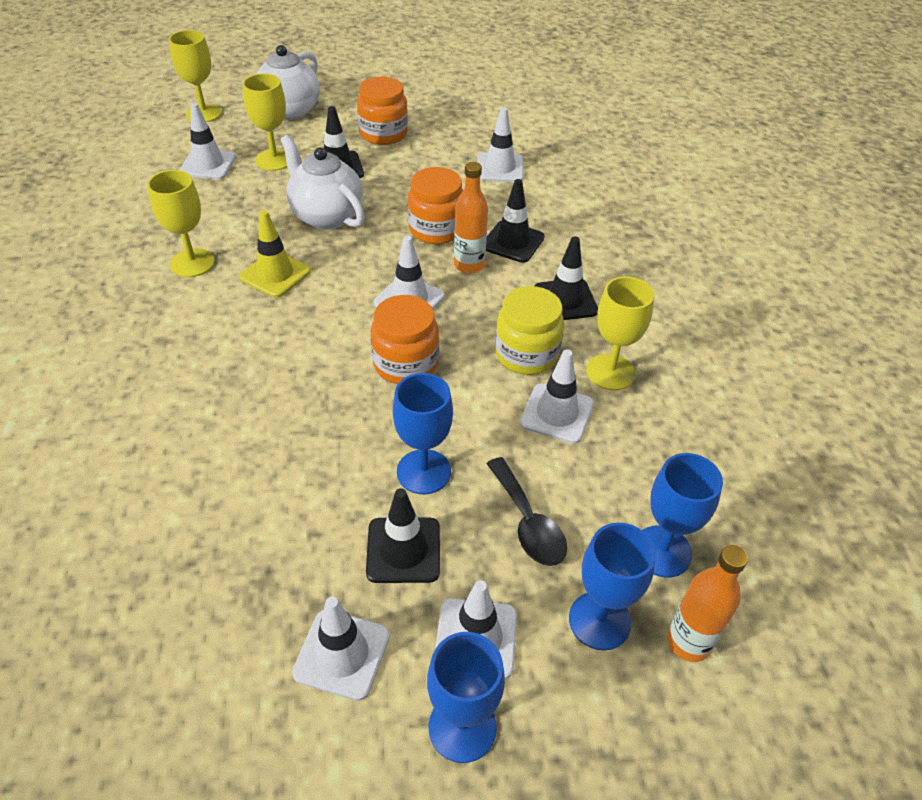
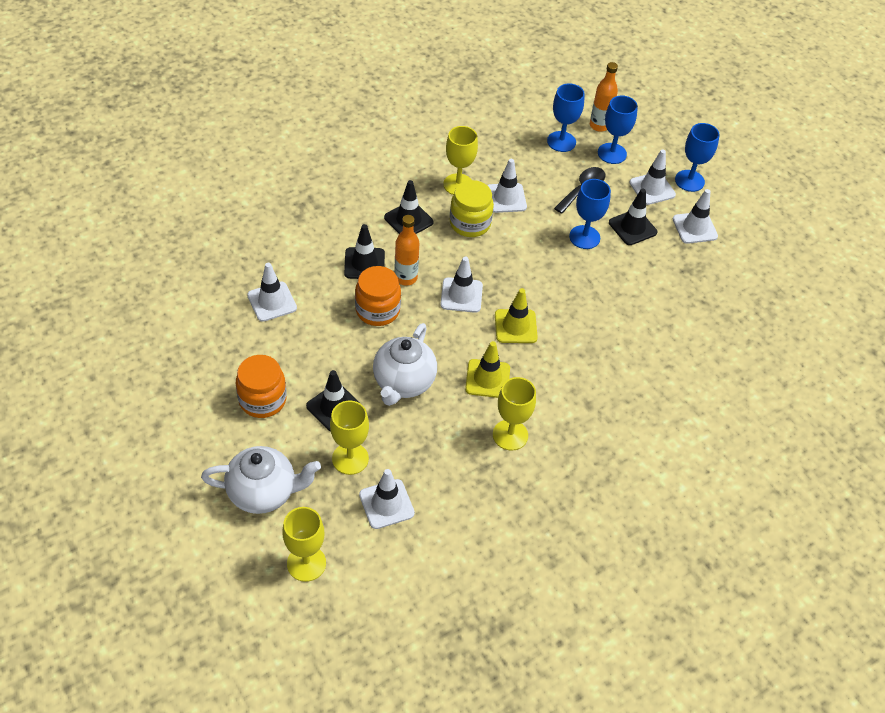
camera: 120 degrees left, 5 degrees up
(325, 326) = (515, 326): none -> yellow traffic cone
(405, 364) = (517, 274): orange jar -> none

